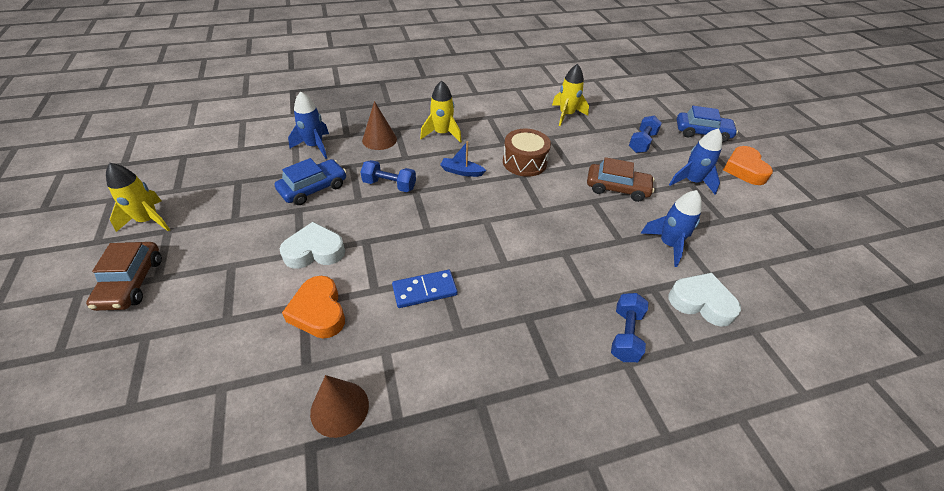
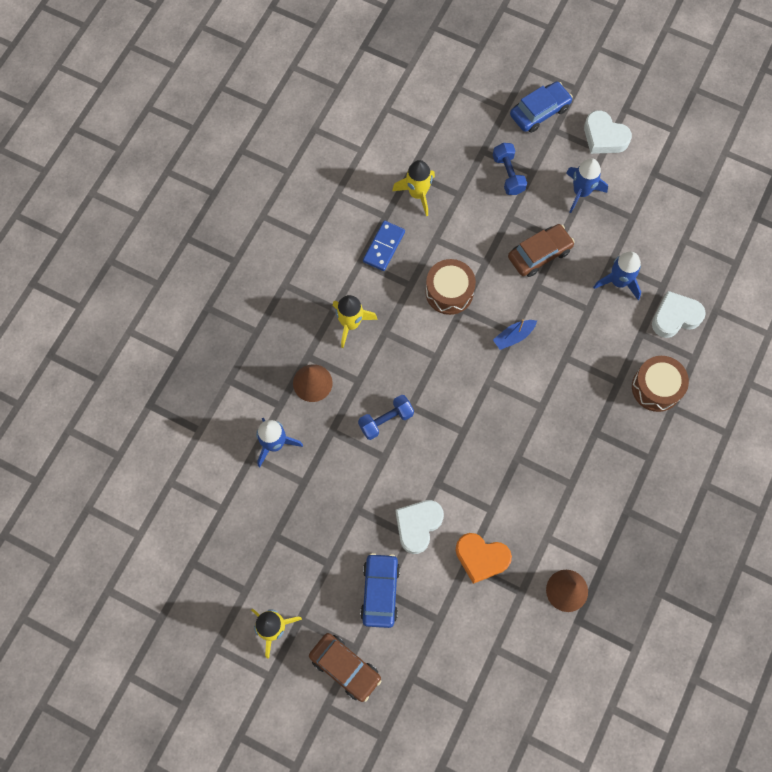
camera: 45 degrees left, 25 degrees up
(313, 188) = (338, 482): blue car -> blue car (380, 592)
(424, 290) = (520, 478): blue domino -> blue domino (383, 247)
(461, 171) = (417, 351): blue boat -> blue boat (513, 336)
(625, 335) = (656, 388): blue dumbbell -> brown drum
(744, 169) = (604, 137): orange heart -> white heart

